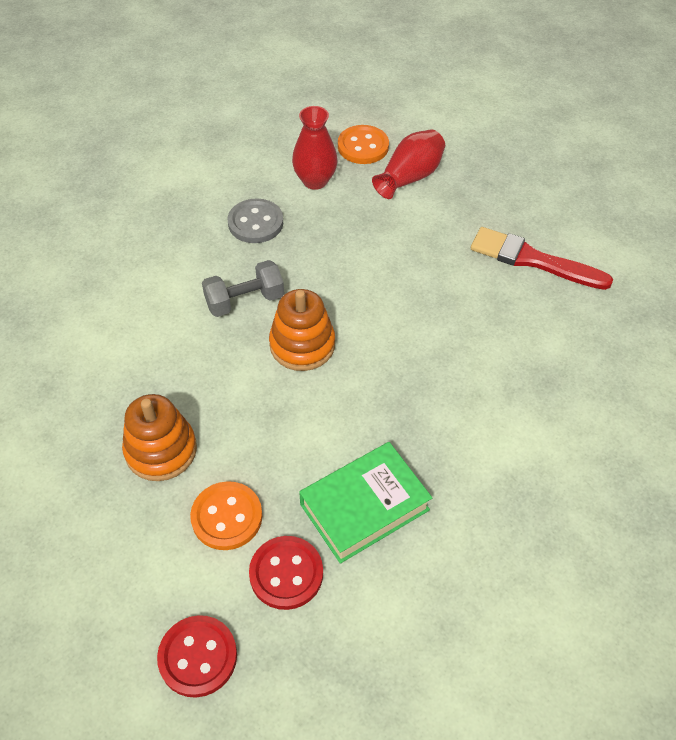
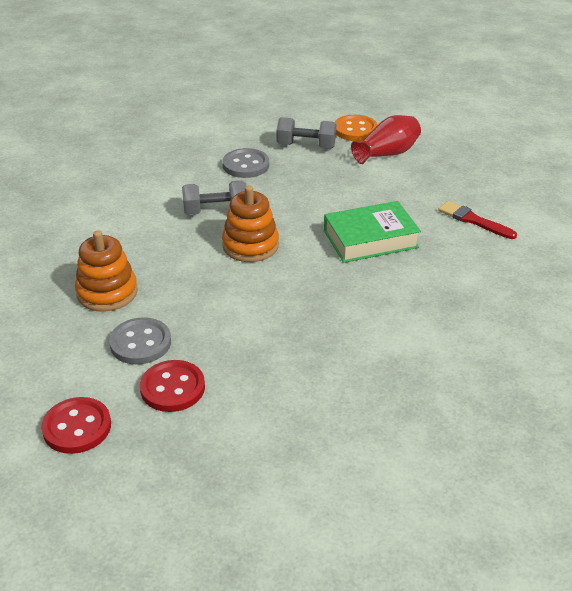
camera: 15 degrees right, 15 degrees down
(227, 517) = (140, 343): orange button -> grey button
(315, 181) = (306, 146): red vase -> grey dumbbell
(364, 507) = (257, 357): green book -> green book (370, 239)
(533, 260) = (473, 220): red brush -> red brush, size x0.66

